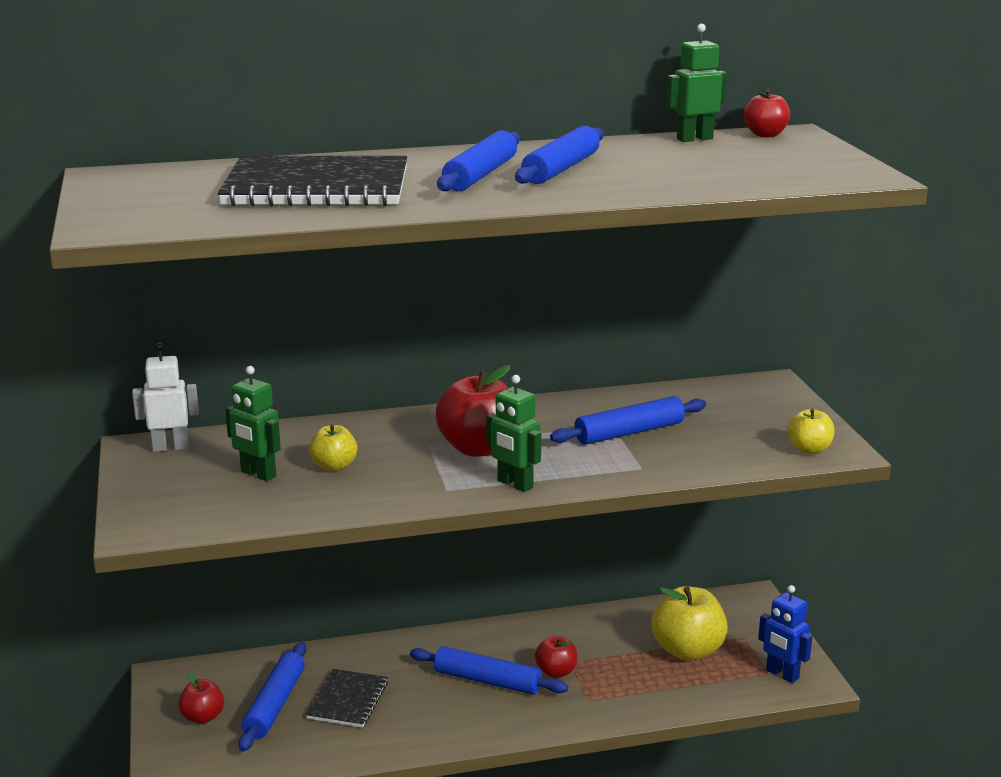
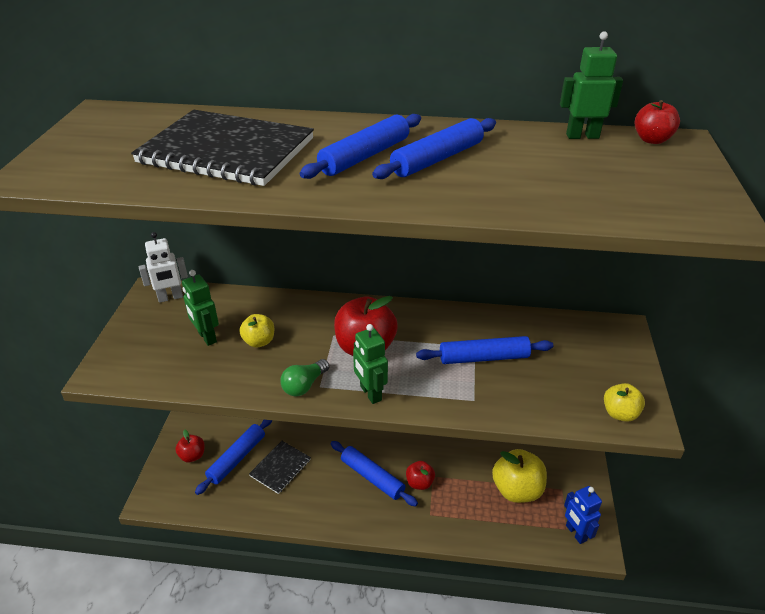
camera: 20 degrees right, 15 degrees up
(170, 447) = (170, 298): white robot -> white robot turned 150 degrees clockwise
(426, 492) = (304, 385): none -> green light bulb

